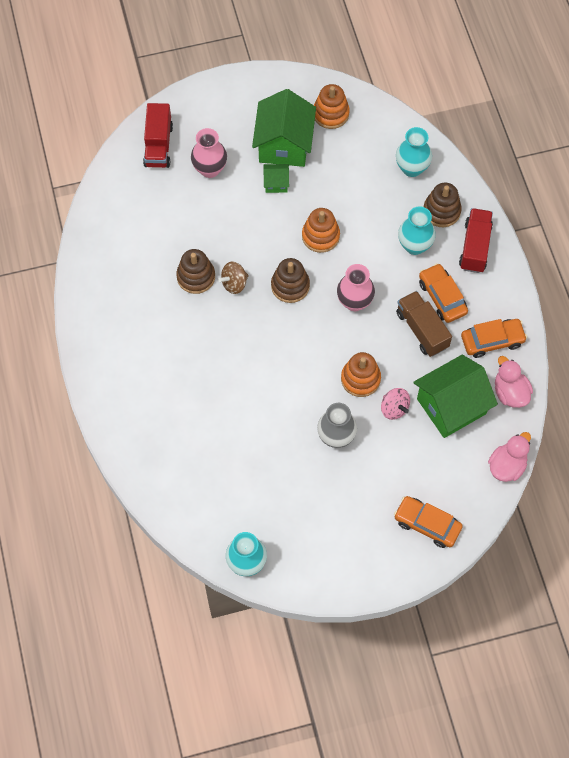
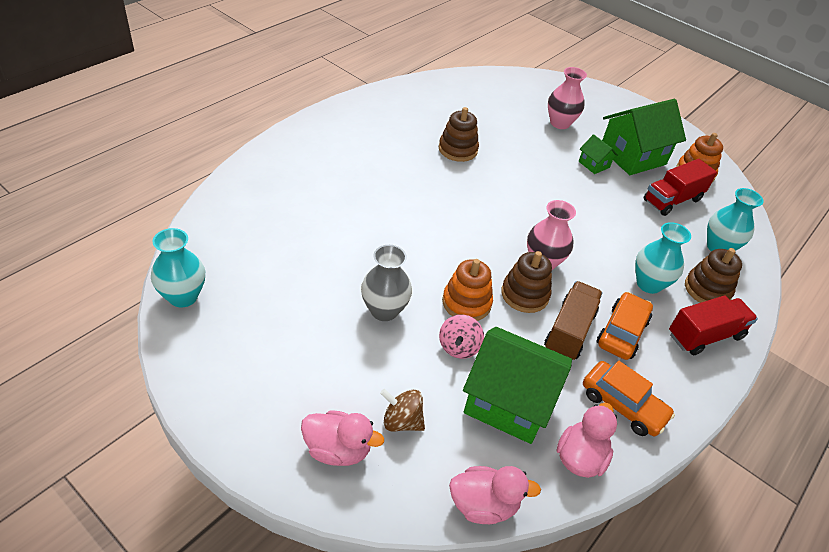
camera: 50 degrees right, 20 degrees down
(158, 145) = (546, 91): red truck -> red truck (672, 200)
(234, 283) = (475, 174): brown spinning top -> brown spinning top (401, 421)
(290, 286) = (511, 210): brown stacking toy -> brown stacking toy (524, 294)
(320, 236) = (580, 211): orange stacking toy -> none
(427, 524) = (338, 449): orange car -> pink duck

